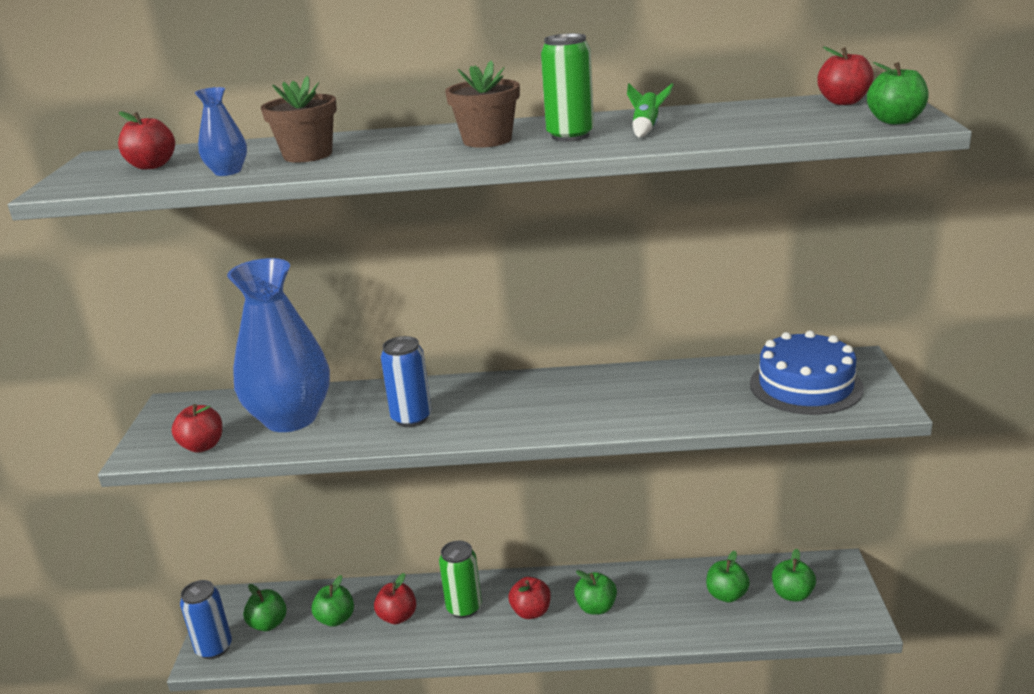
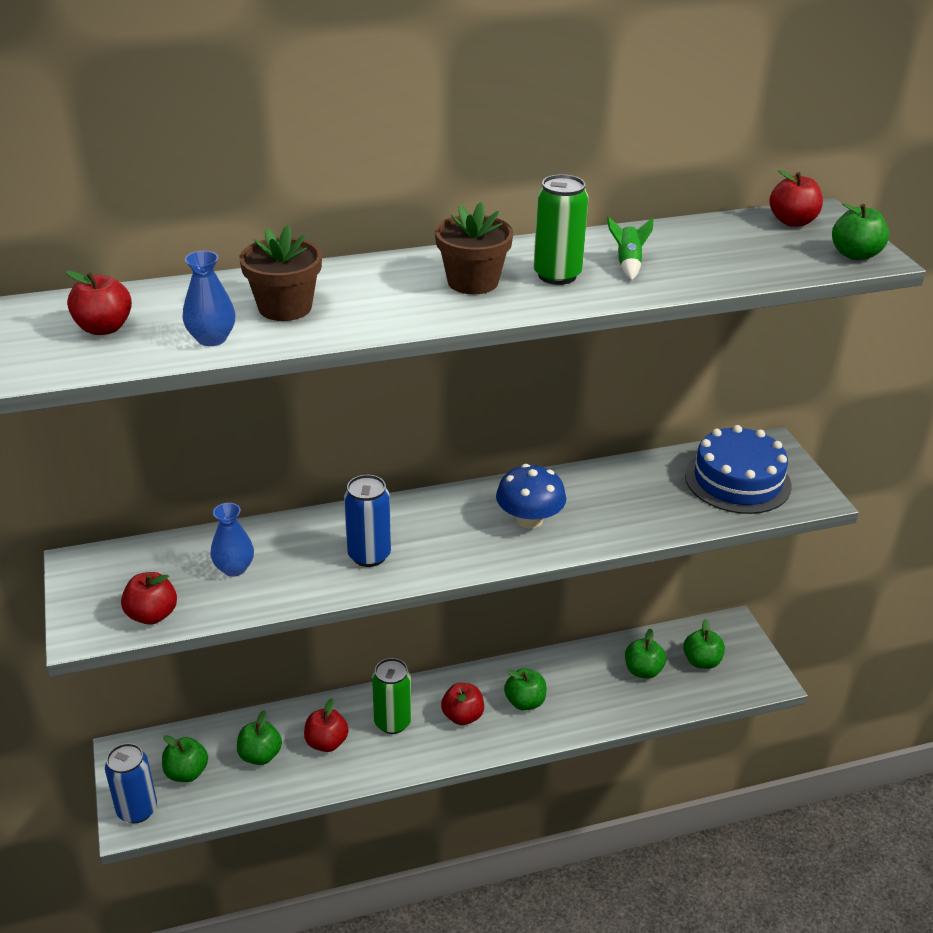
camera: 20 degrees left, 10 degrees up
(291, 418) = (234, 568): blue vase -> blue vase, size x0.42
(575, 402) = (529, 519): none -> blue mushroom

